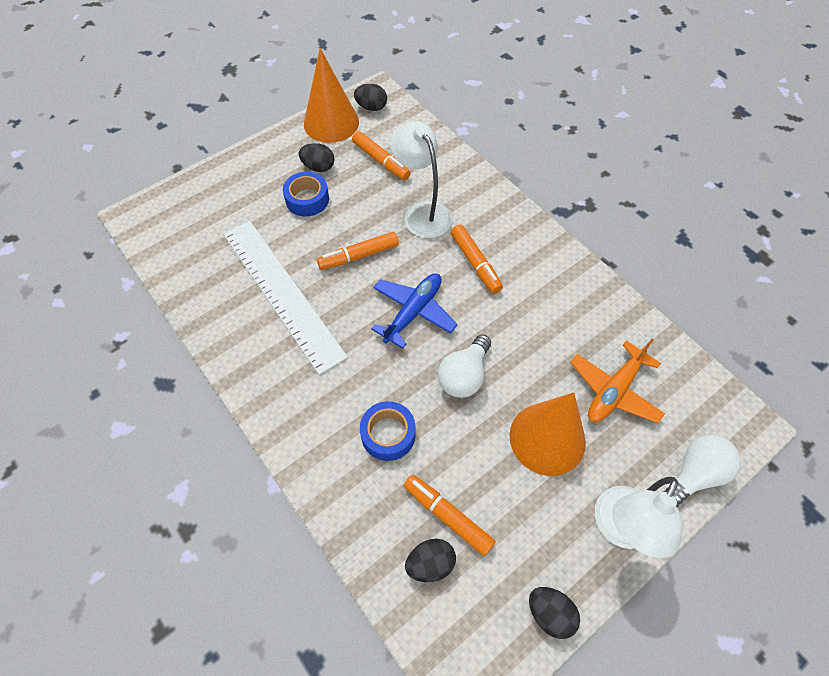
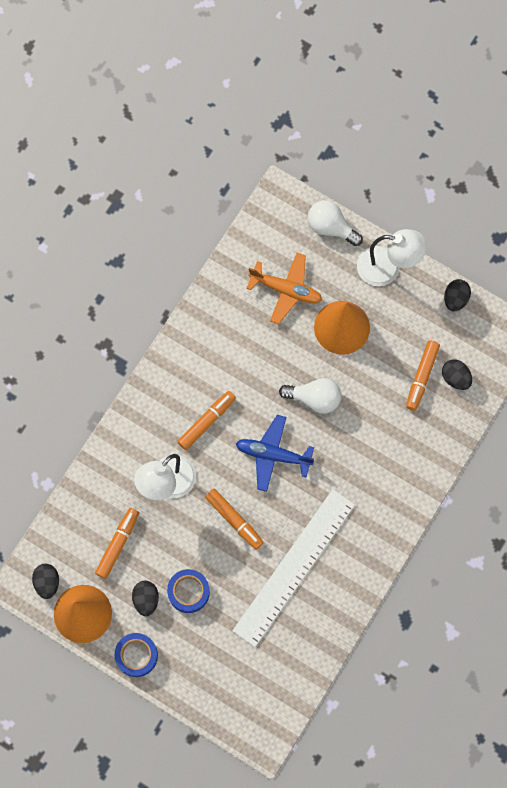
camera: 110 degrees left, 15 degrees up
(388, 434) = (381, 436): blue tape -> blue tape (136, 655)

